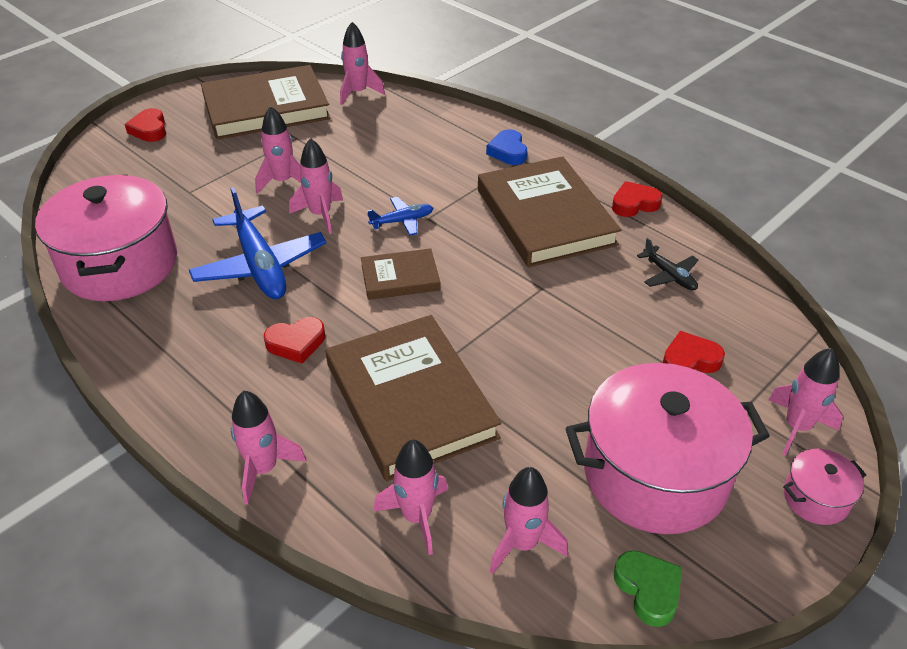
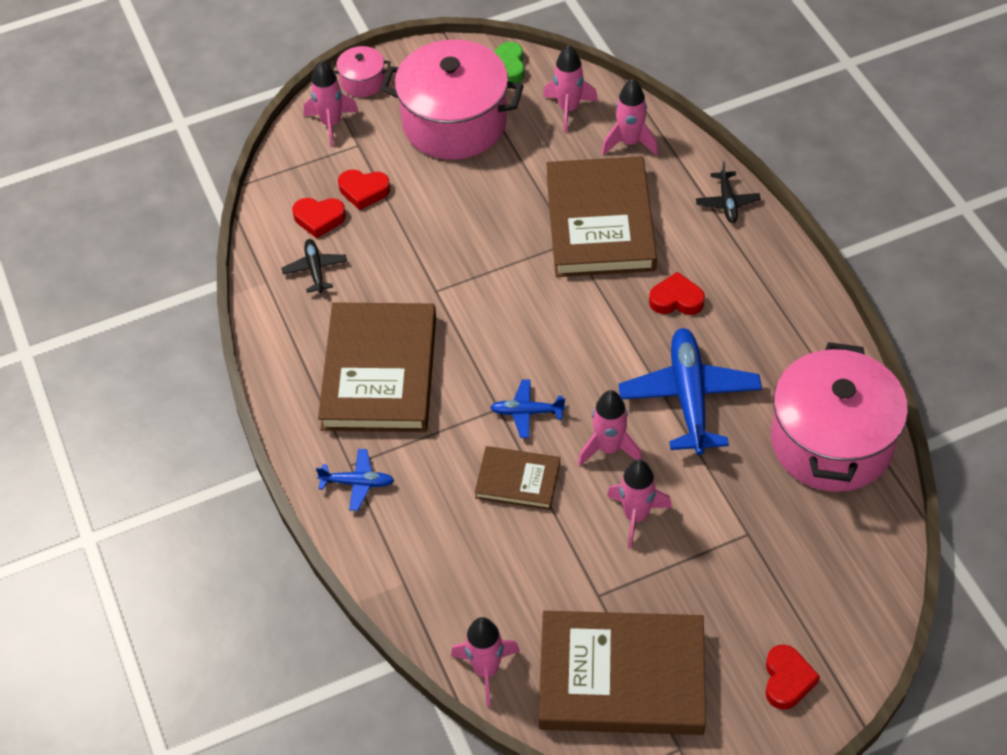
camera: 155 degrees left, 10 degrees up
(264, 469) = (727, 202): pink rocket -> black plane
(400, 277) = (559, 341): brown book -> brown book (518, 480)
(508, 151) = (358, 483): blue heart -> blue plane
(634, 204) = (279, 361): red heart -> red heart (319, 219)

